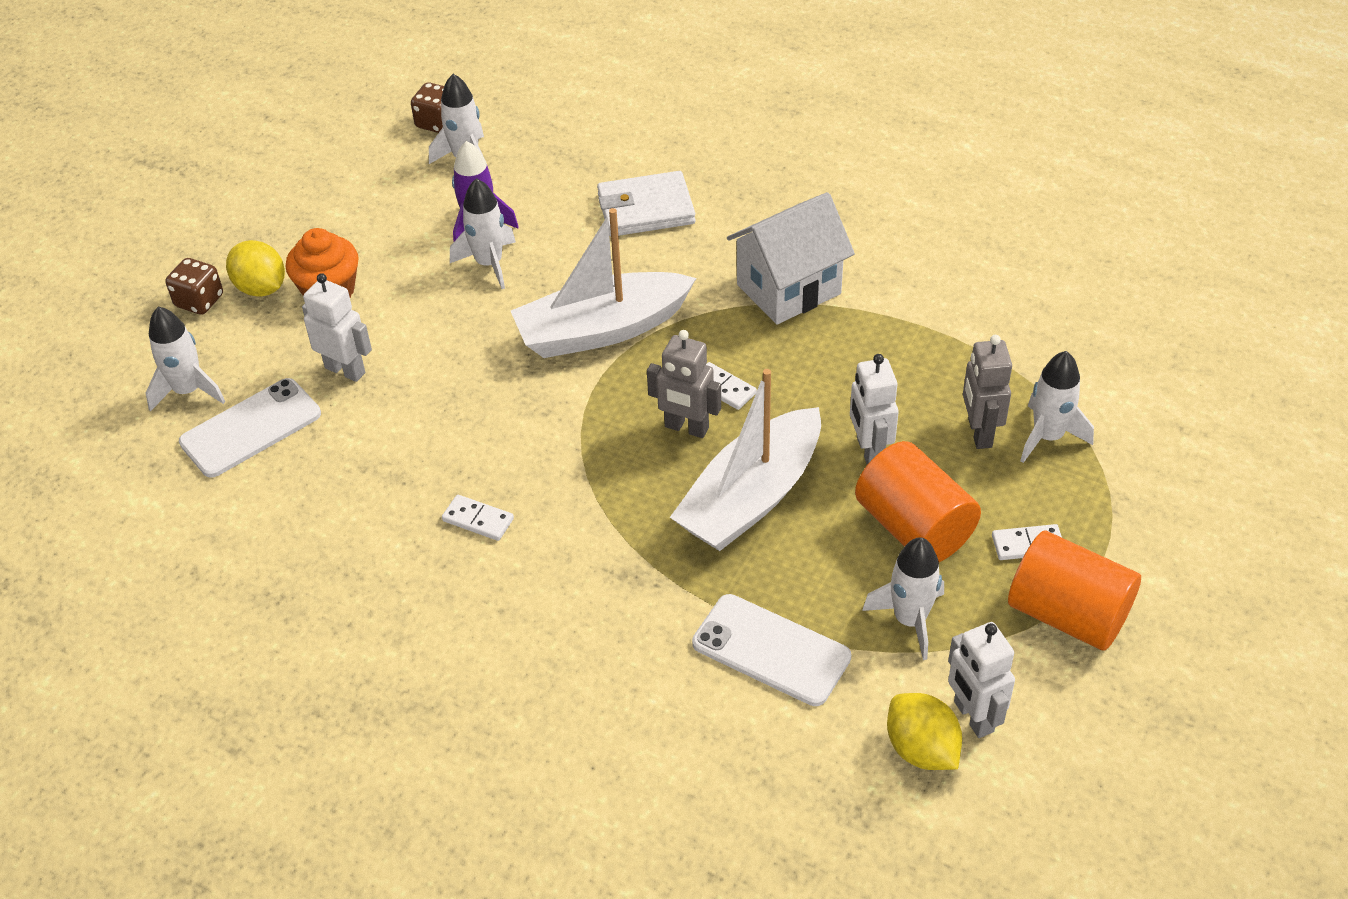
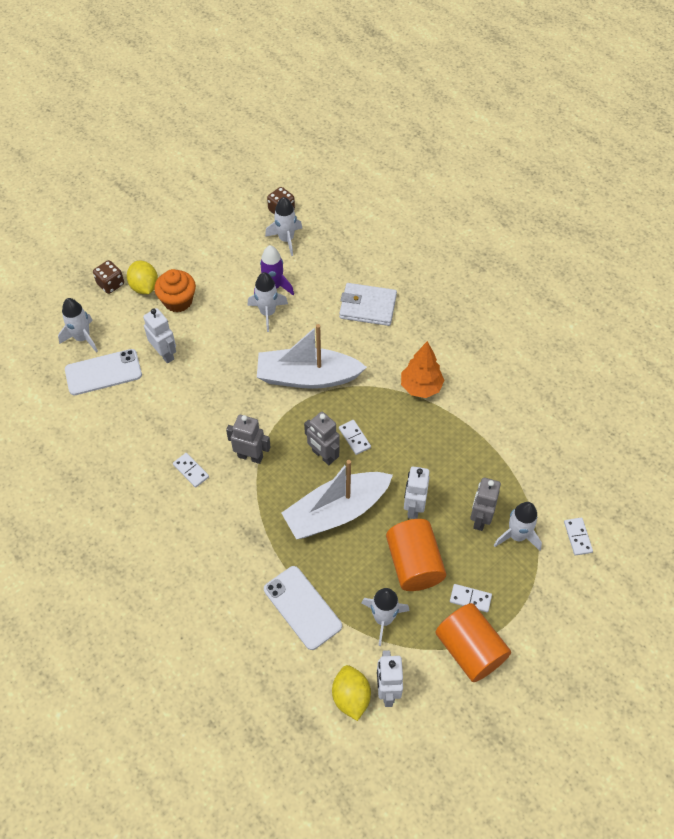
camera: 20 degrees right, 10 degrees up
(568, 467) = (250, 456): none -> grey robot
(788, 289) = (421, 387): white house -> orange tree
(1137, 408) = (577, 537): none -> white domino

